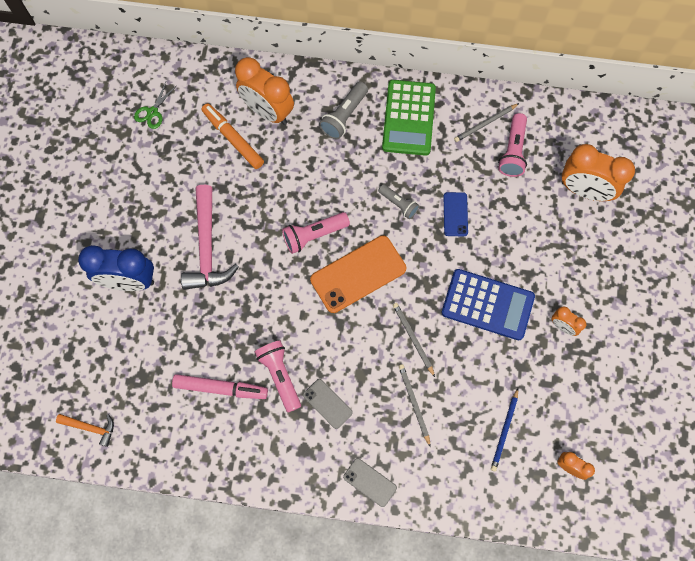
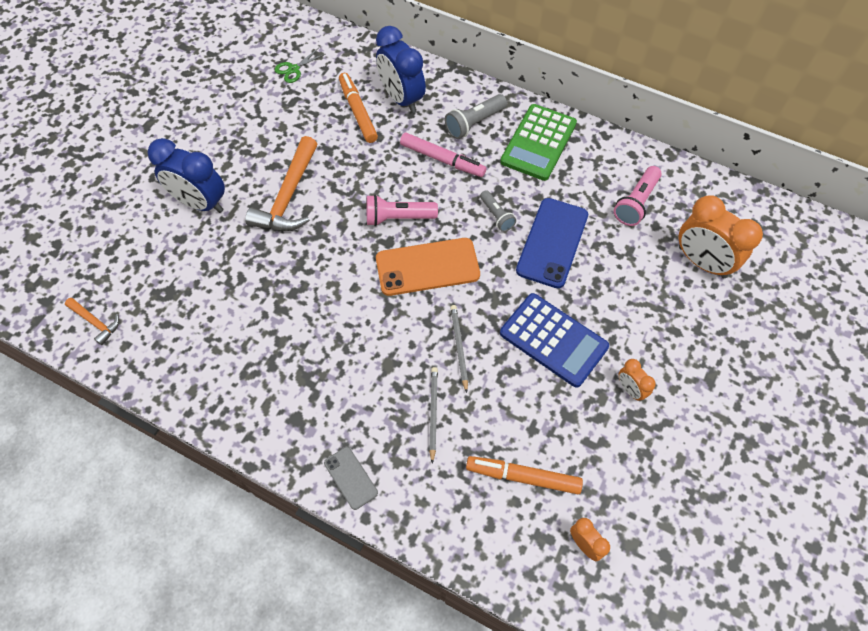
camera: 20 degrees right, 10 degrees down
(207, 247) = (288, 196): pink hammer -> orange hammer
(220, 388) = (239, 328): pink marker -> pink marker (442, 159)
(268, 111) = (401, 98): orange clock -> blue clock
(280, 376) = (304, 337): pink flashlight -> none
(327, 403) = (341, 381): grey phone -> none
(455, 214) = (552, 242): blue phone -> blue phone, size x1.91
(485, 124) = (616, 170): grey pencil -> none
(504, 431) = (523, 477): blue pencil -> orange marker

